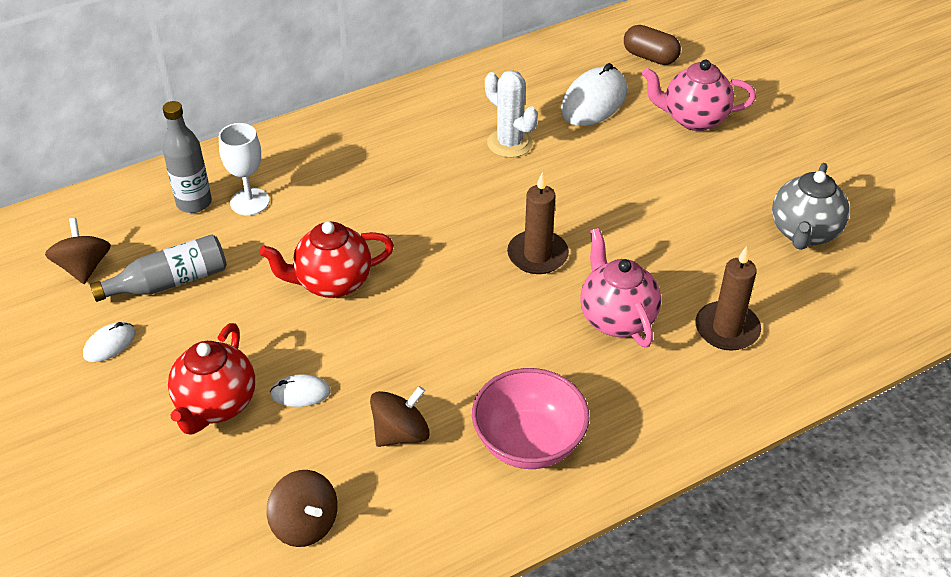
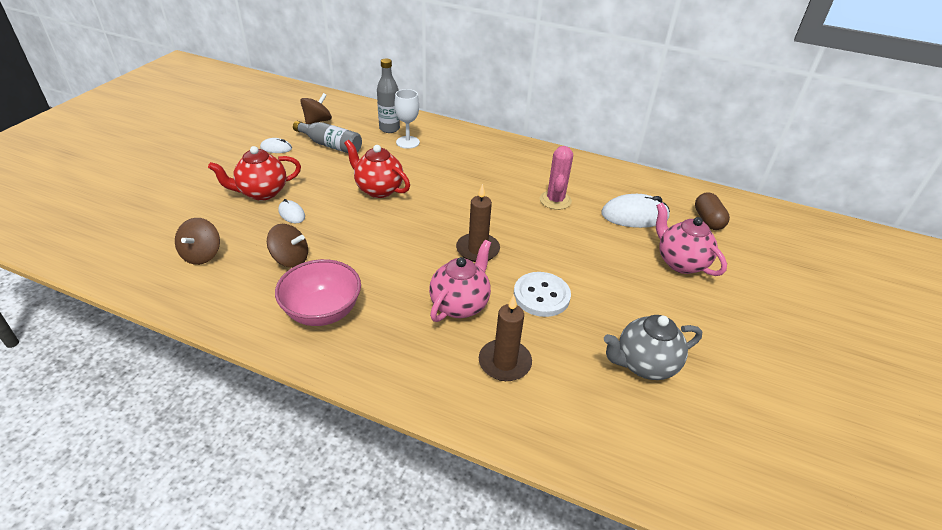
camera: 50 degrees right, 5 degrees down
(509, 143) = (555, 200): white cactus -> pink cactus
(656, 247) = (541, 296): none -> white button

